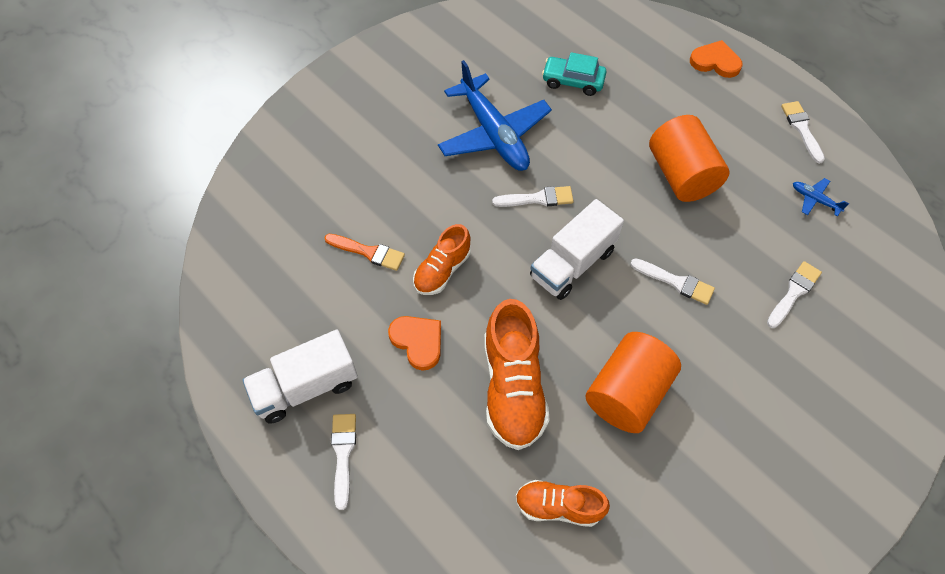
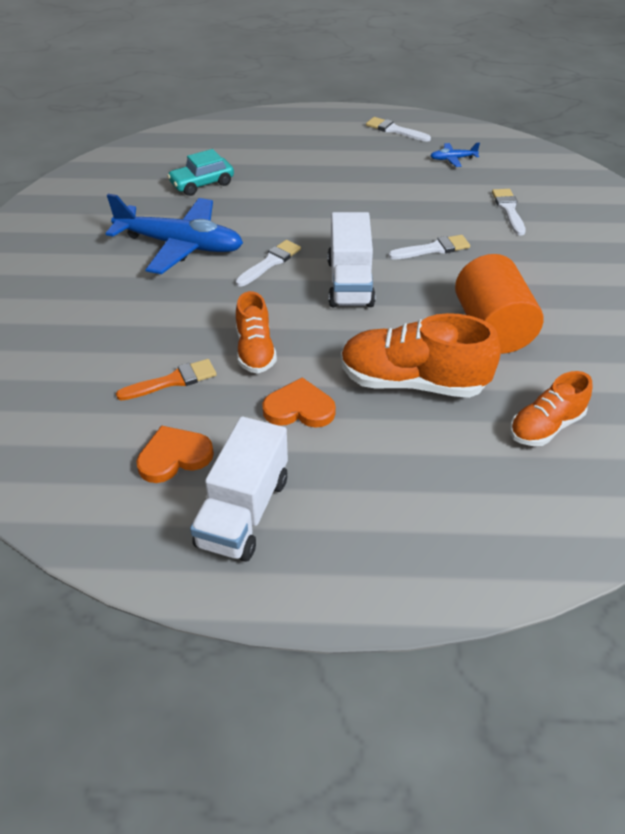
camera: 45 degrees left, 15 degrees down
(343, 454) = (343, 530): white brush -> none
(513, 387) = (413, 382): orange shoe -> orange shoe turned 150 degrees clockwise
(681, 175) = (354, 192): orange cylinder -> none
(715, 62) = (291, 125): orange heart -> orange heart (174, 457)

